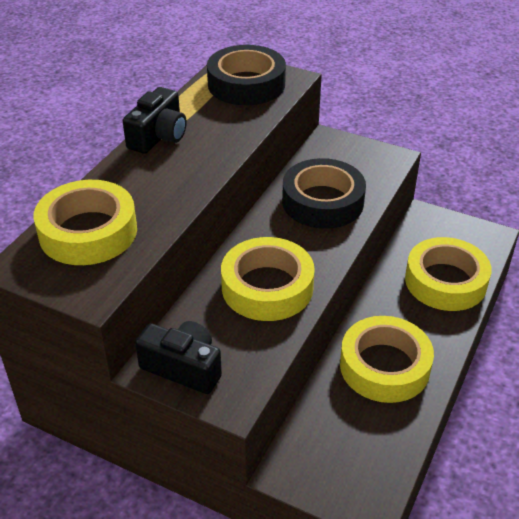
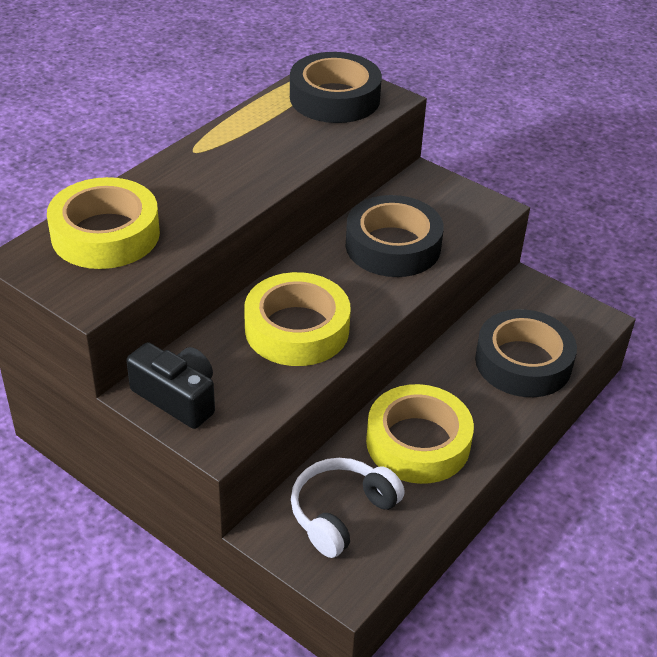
camera: 10 degrees right, 0 degrees up
(158, 136) = (215, 143): black camera -> none
(342, 442) = (341, 513): none -> white headphones
(445, 281) = (523, 362): yellow tape -> black tape

